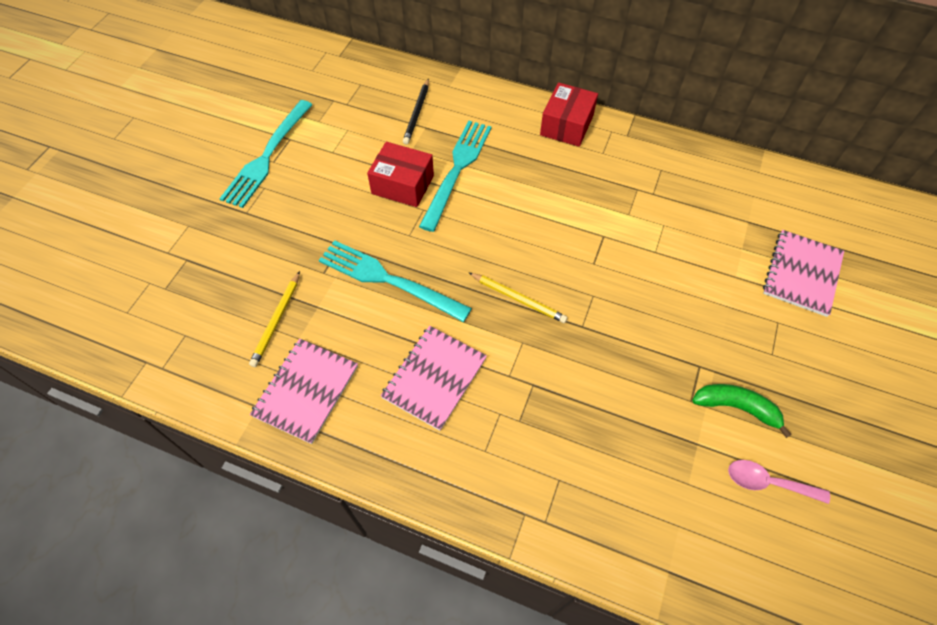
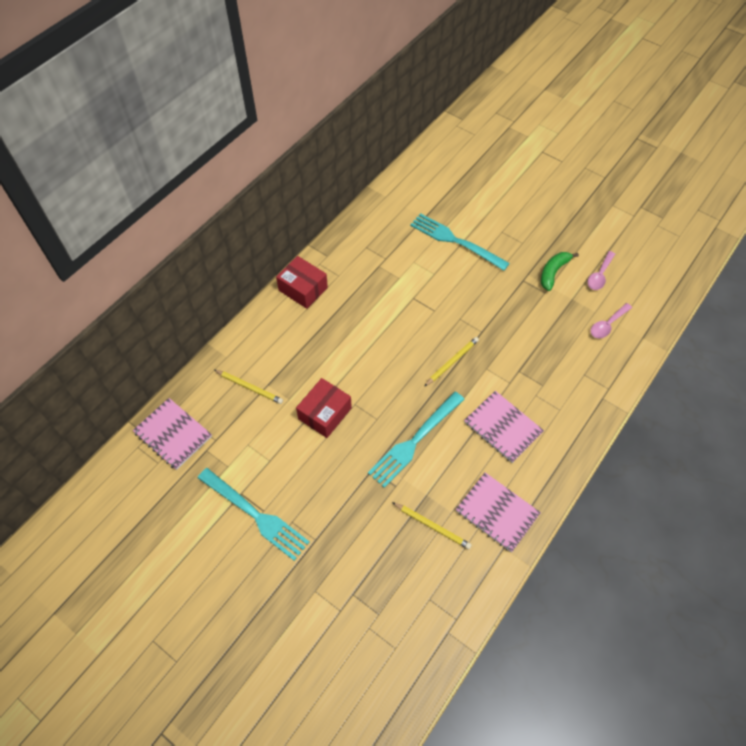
camera: 75 degrees left, 0 degrees up
(417, 113) = (249, 387): black pencil -> yellow pencil
(457, 169) = (322, 372): turquoise fork -> turquoise fork (454, 241)
(670, 507) = (607, 325): none -> pink spoon
(801, 274) = (471, 207): pink notebook -> pink notebook (173, 434)

